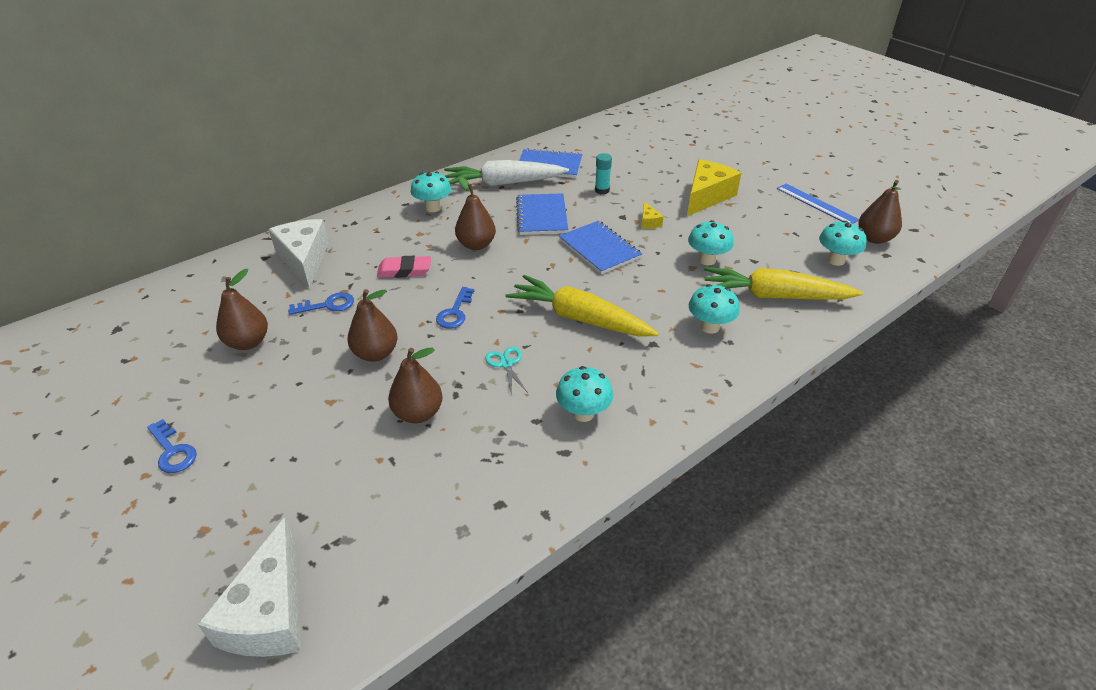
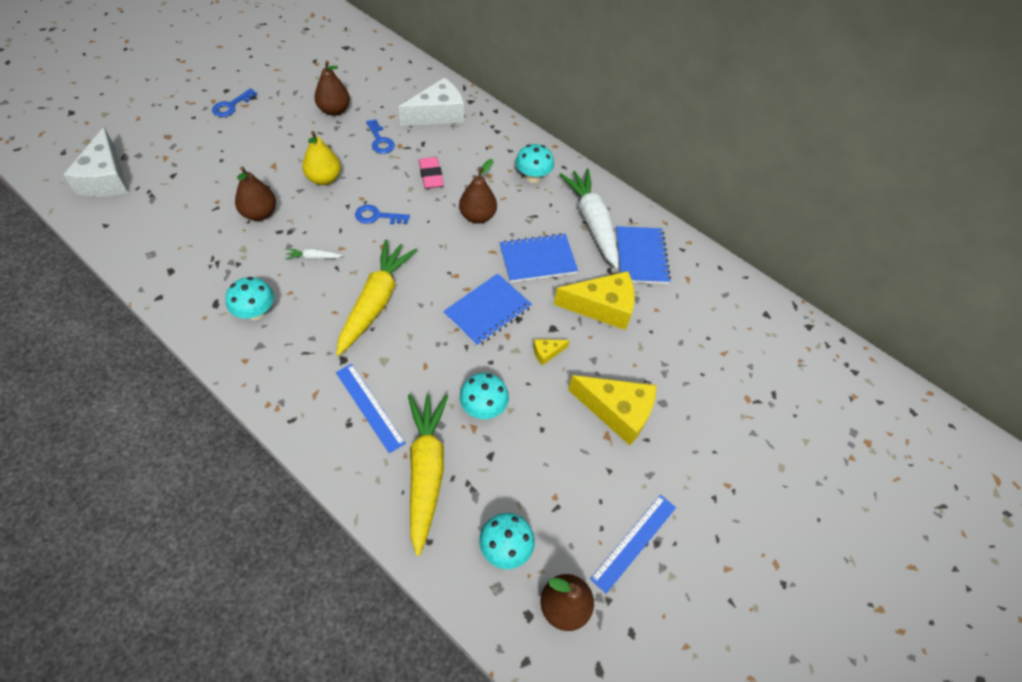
camera: 75 degrees right, 15 degrees up
(269, 612) = (106, 178): white cheese -> white cheese turned 90 degrees counterclockwise
(376, 353) = (324, 179): brown pear -> yellow pear
(506, 364) = (314, 257): turquoise scissors -> white carrot
(602, 190) = (602, 307): turquoise glue stick -> yellow cheese
(709, 327) = (370, 407): turquoise mushroom -> blue ruler

